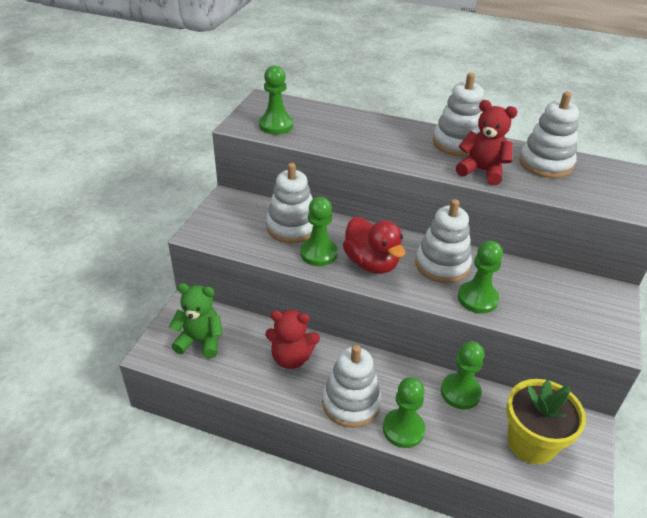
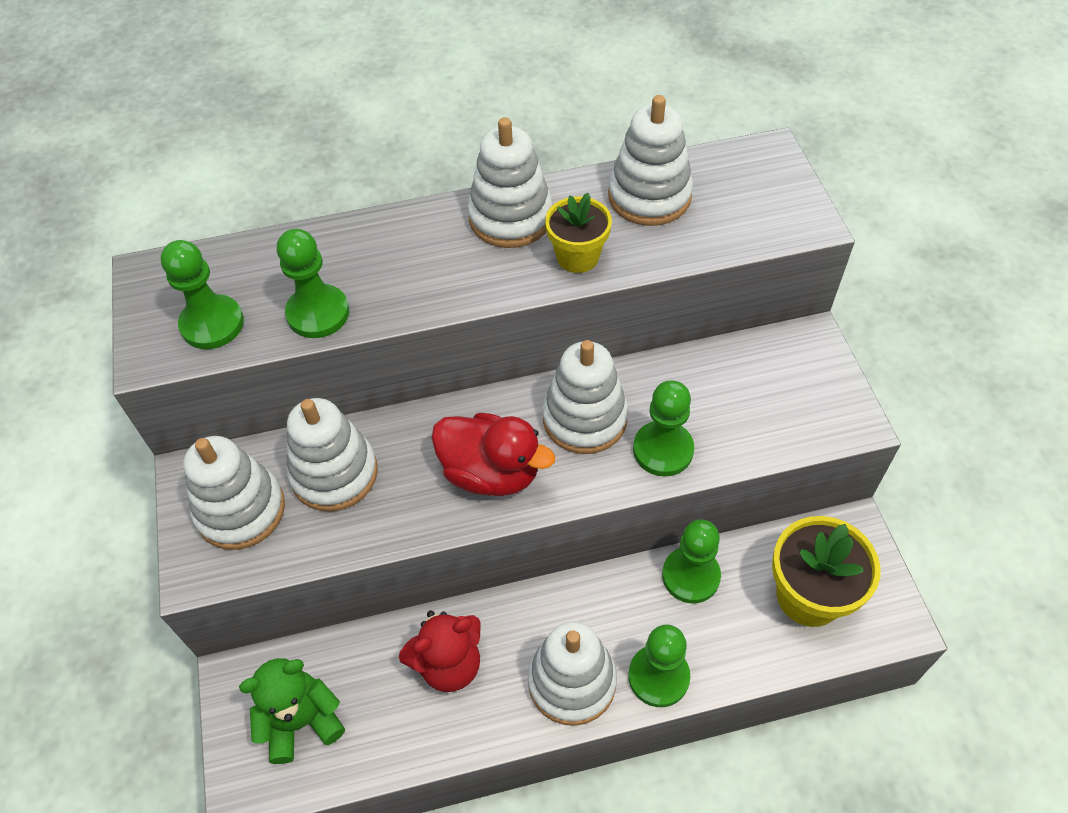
camera: 30 degrees left, 15 degrees up
(237, 220) = (240, 510): none -> white stacking toy
(318, 253) = (407, 499): green pawn -> green pawn (318, 313)
(482, 171) = (577, 257): red teddy bear -> yellow flower pot

